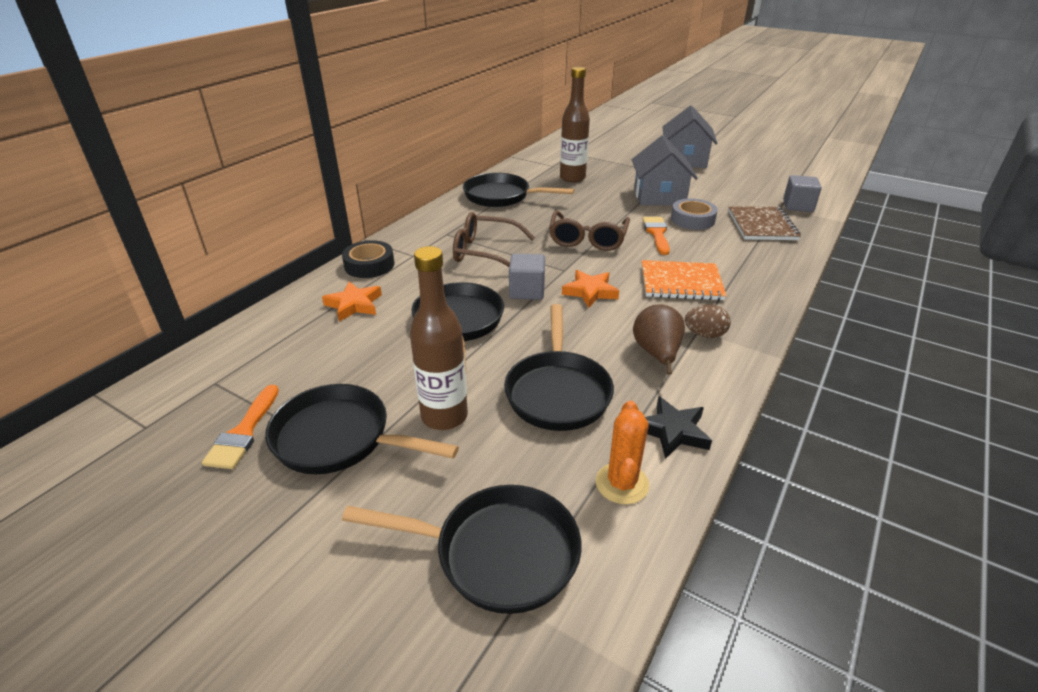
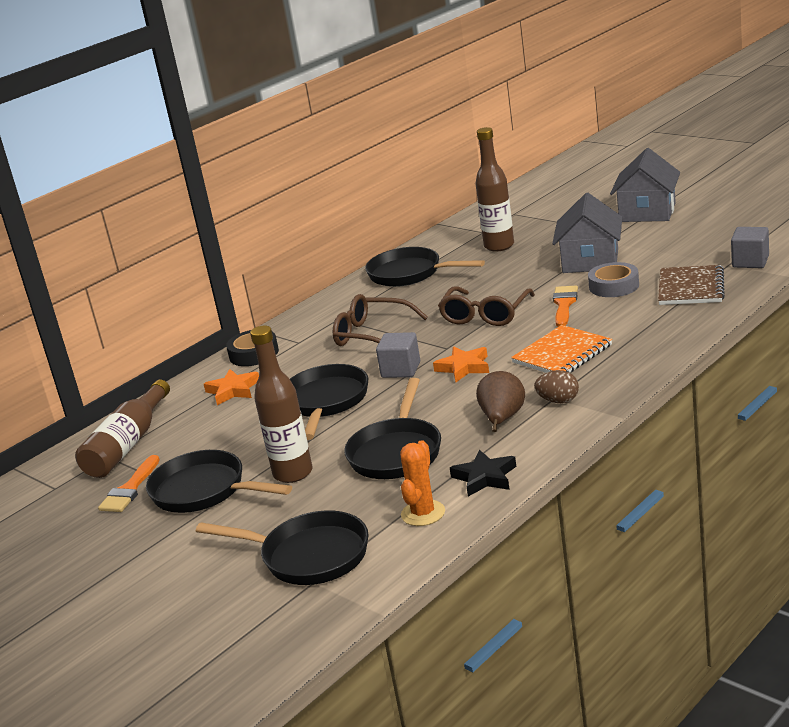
camera: 15 degrees right, 10 degrees down
(239, 367) = (128, 444): none -> brown bottle
(681, 283) = (562, 354): orange notebook -> orange notebook turned 60 degrees counterclockwise

